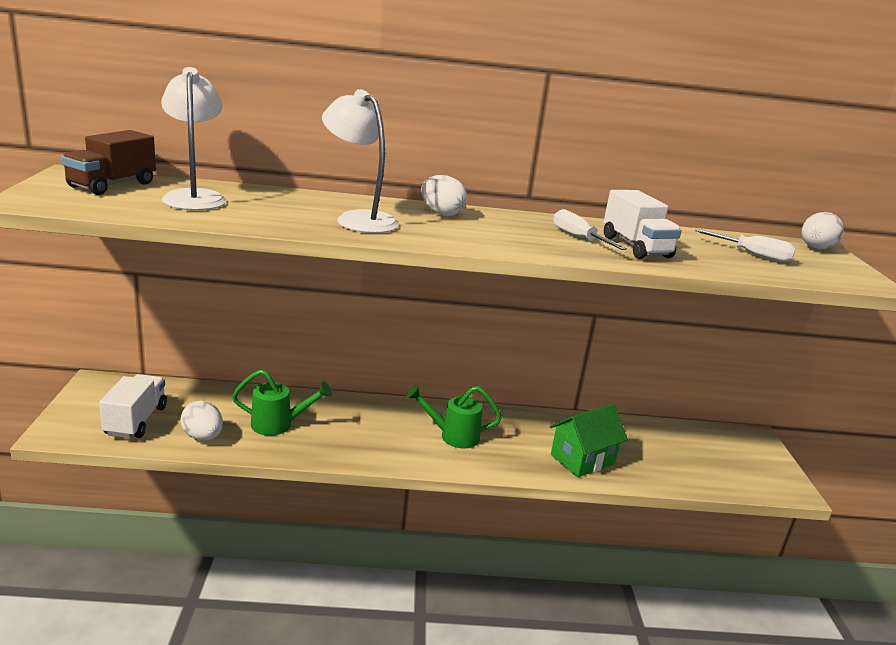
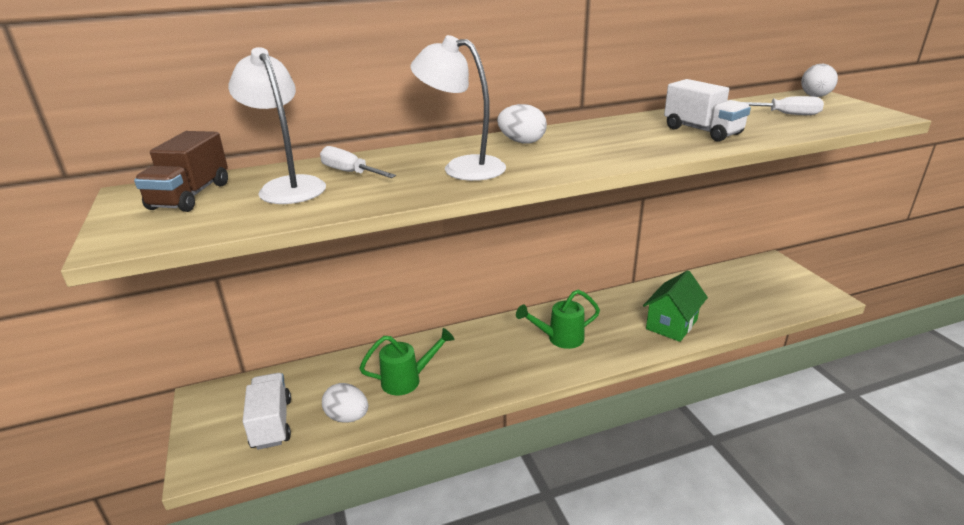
camera: 15 degrees left, 5 degrees up
(579, 238) = (653, 135): white screwdriver -> white screwdriver (350, 173)

